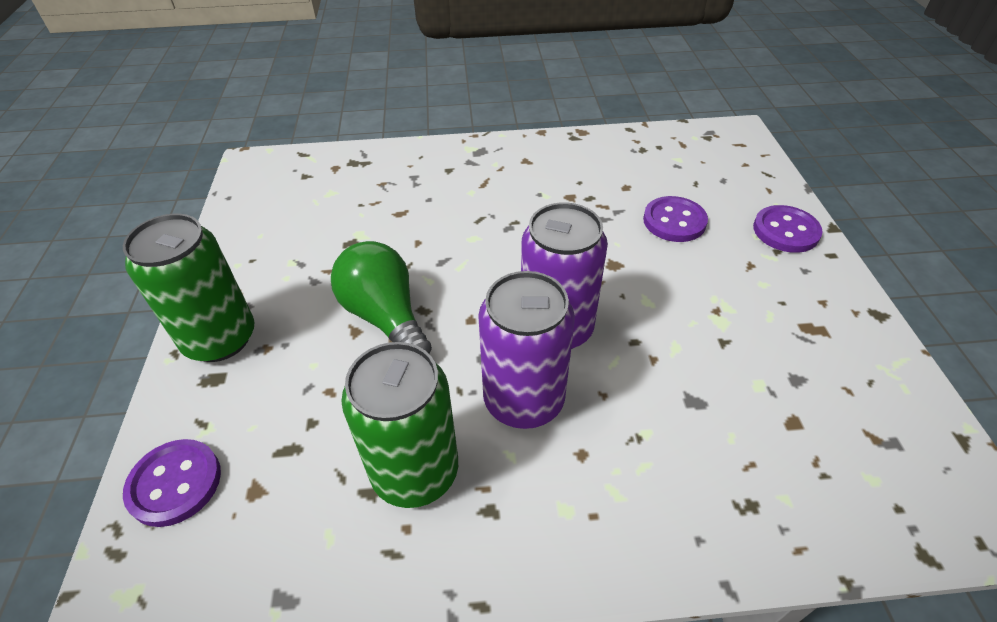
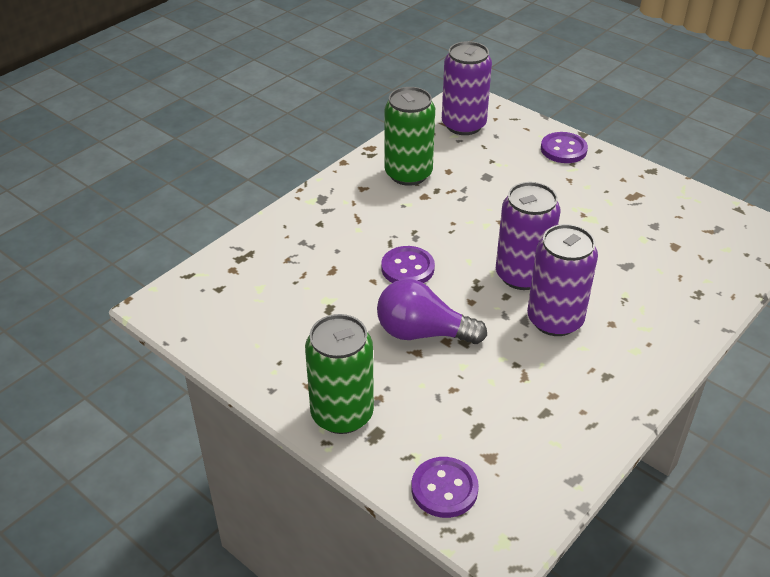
camera: 45 degrees left, 5 degrees down
(385, 317) = (423, 333): green light bulb -> purple light bulb
(415, 471) = (552, 387): green can -> green can (408, 174)
(674, 221) = (502, 177): purple button -> purple button (407, 268)
(701, 154) = (463, 125): none -> purple can

